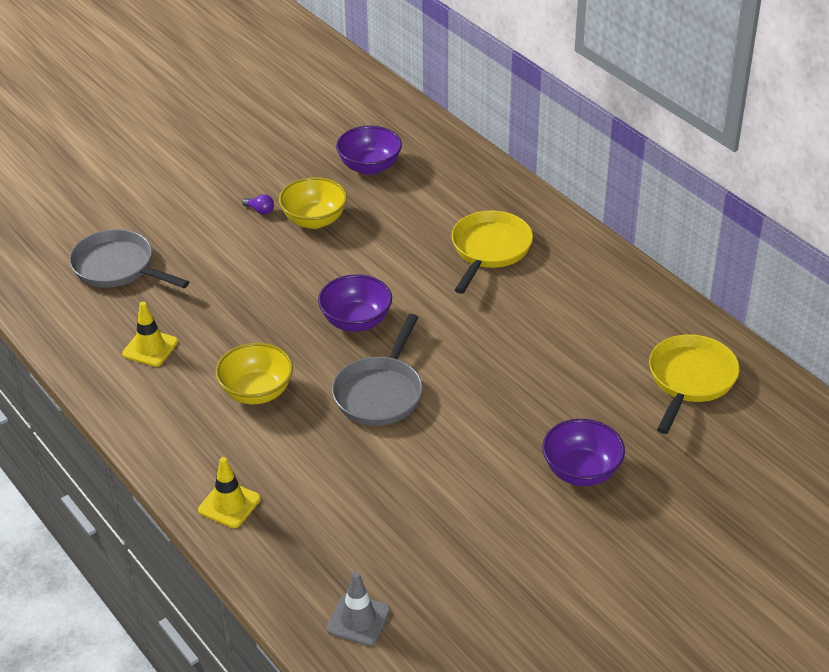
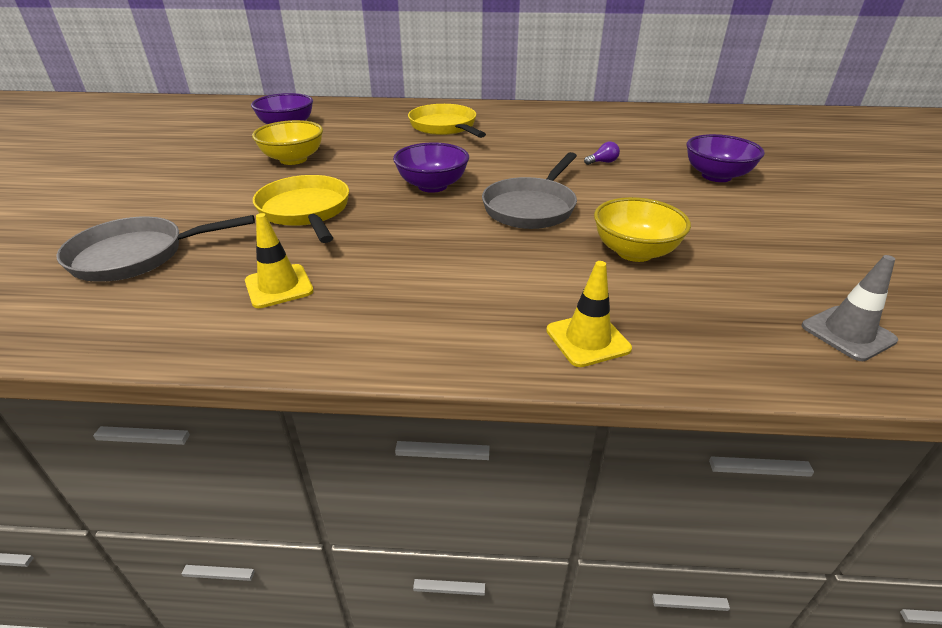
camera: 50 degrees left, 5 degrees down
(256, 392) = (442, 257): yellow bowl -> yellow bowl (634, 252)
(260, 210) = (235, 172): purple light bulb -> purple light bulb (602, 162)
(380, 393) = (531, 207): grey pan -> grey pan turned 60 degrees clockwise
(690, 380) = (659, 124): yellow pan -> yellow pan (306, 211)

